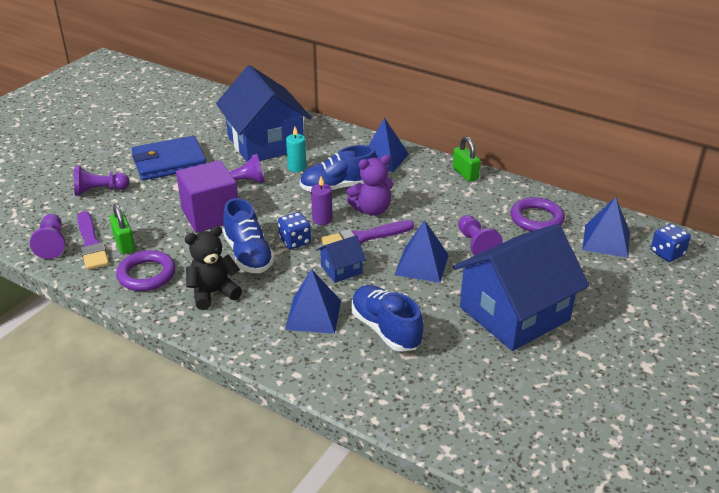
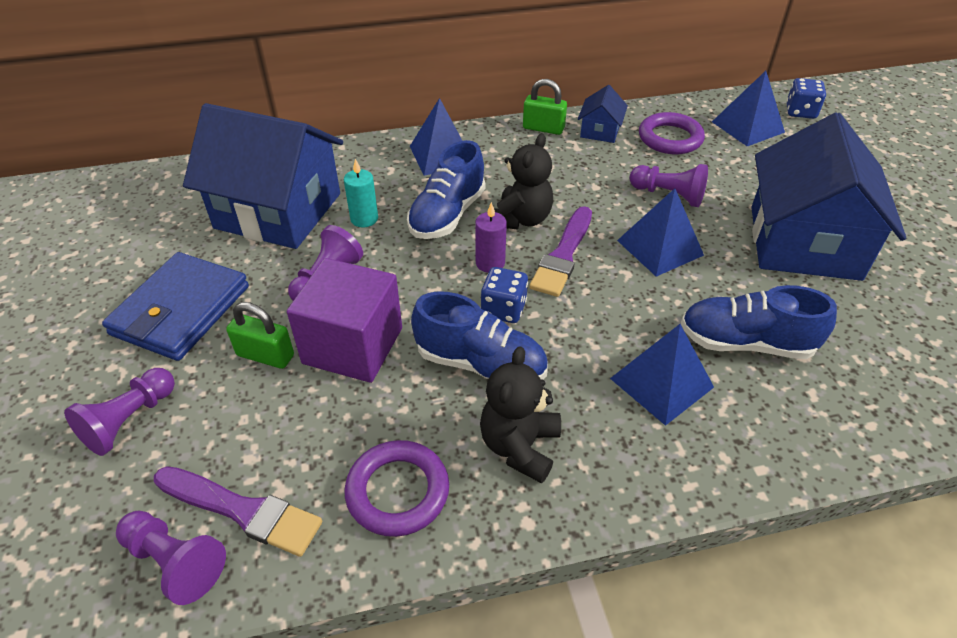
camera: 45 degrees left, 10 degrees up
(124, 244) = (294, 472): green padlock -> green padlock (265, 355)
(341, 269) = (601, 307): blue house -> blue house (600, 131)
(371, 210) = (521, 219): purple teddy bear -> black teddy bear

